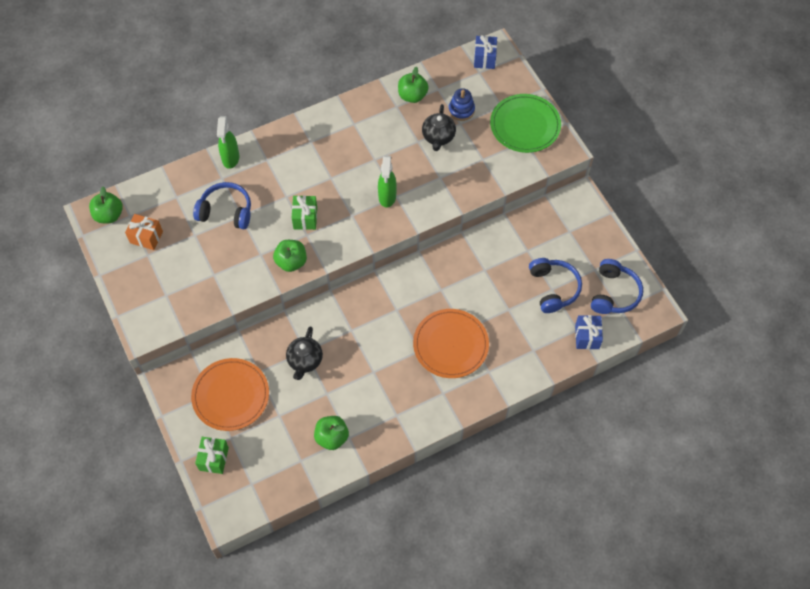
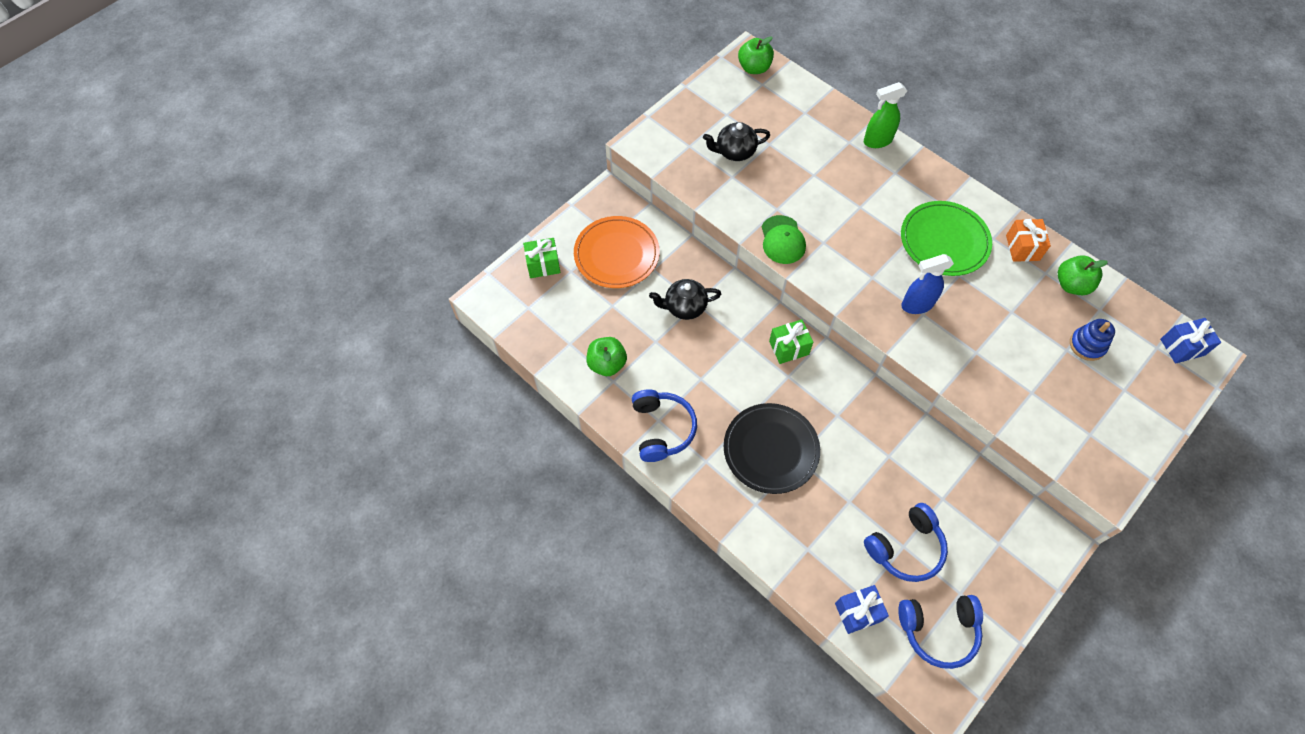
camera: 70 degrees right, 0 degrees up
(146, 237) = (745, 106): orange gift -> orange gift (1022, 248)
(226, 211) = (811, 160): blue headphones -> blue headphones (662, 429)
(291, 262) = (782, 240): green apple -> green cap
(305, 218) = (843, 234): green gift -> green gift (789, 348)
(387, 197) = (916, 305): green spray bottle -> blue spray bottle
(438, 137) = (1031, 332): black teapot -> black teapot (734, 152)
(450, 345) = (771, 449): orange plate -> black plate
(525, 125) = (1114, 427): green plate -> green plate (944, 241)

